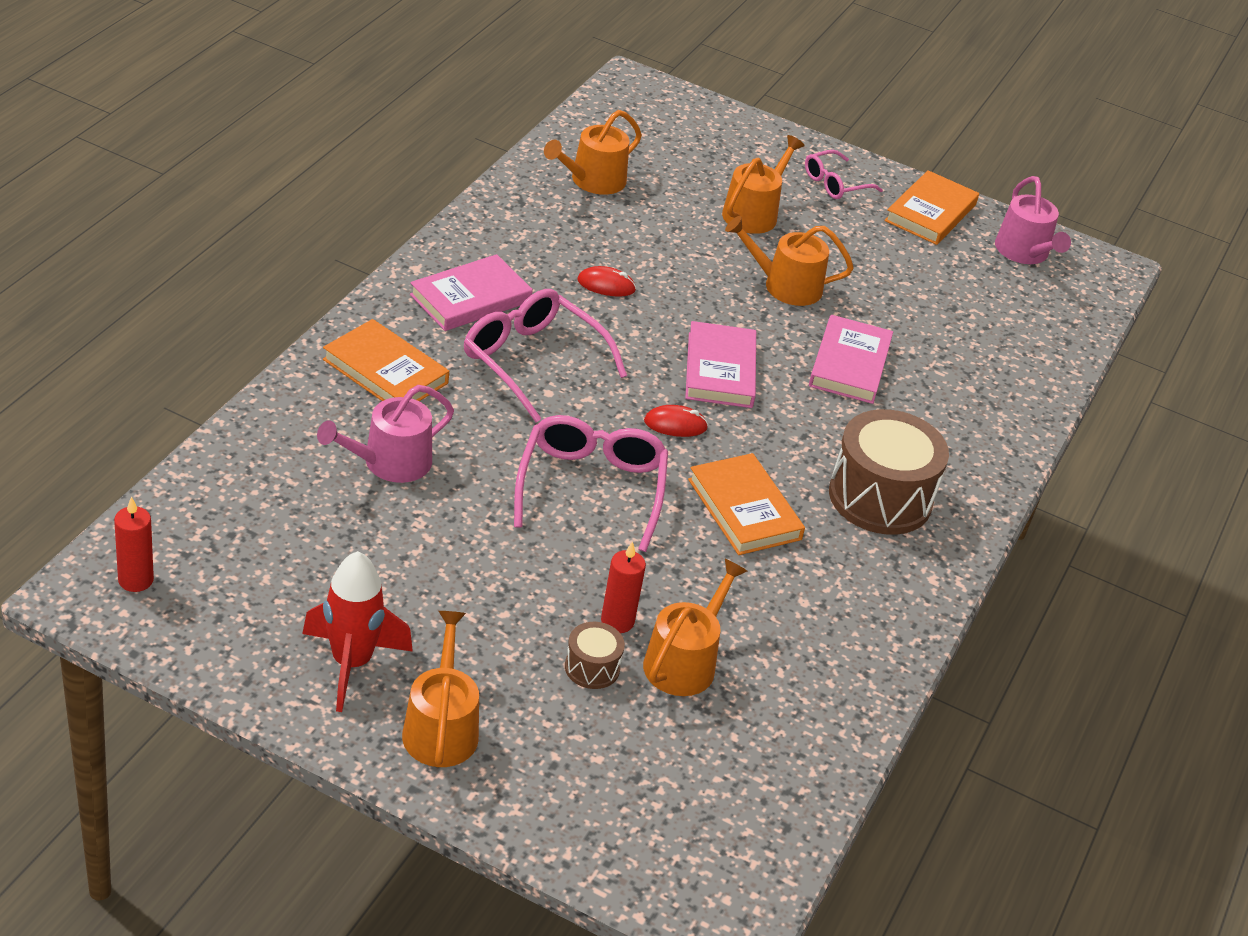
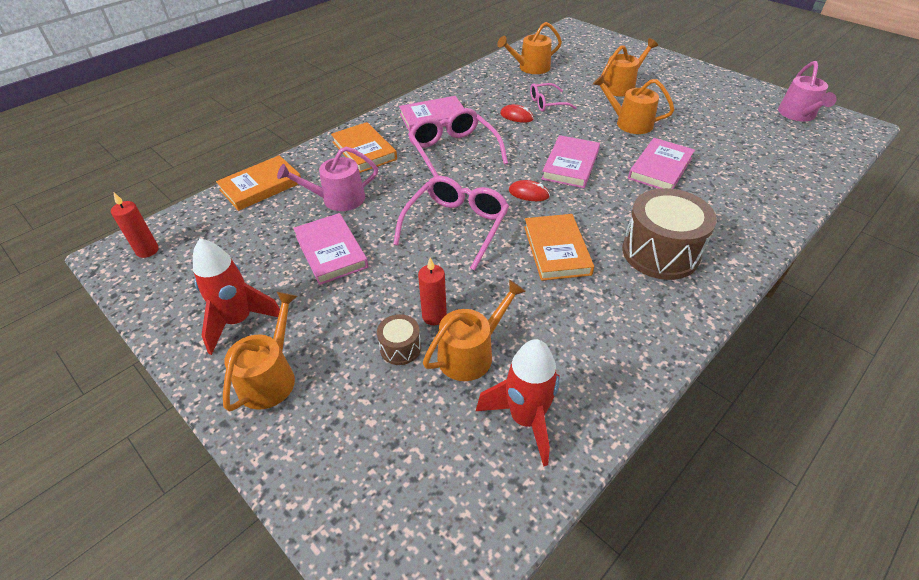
camera: 25 degrees right, 5 degrees up
(426, 548) = (331, 251): none -> pink book
(778, 727) = (525, 419): none -> red rocket
(835, 183) = (677, 75): pink glasses -> pink glasses (547, 103)
(930, 213) = (736, 91): orange book -> orange book (261, 186)

